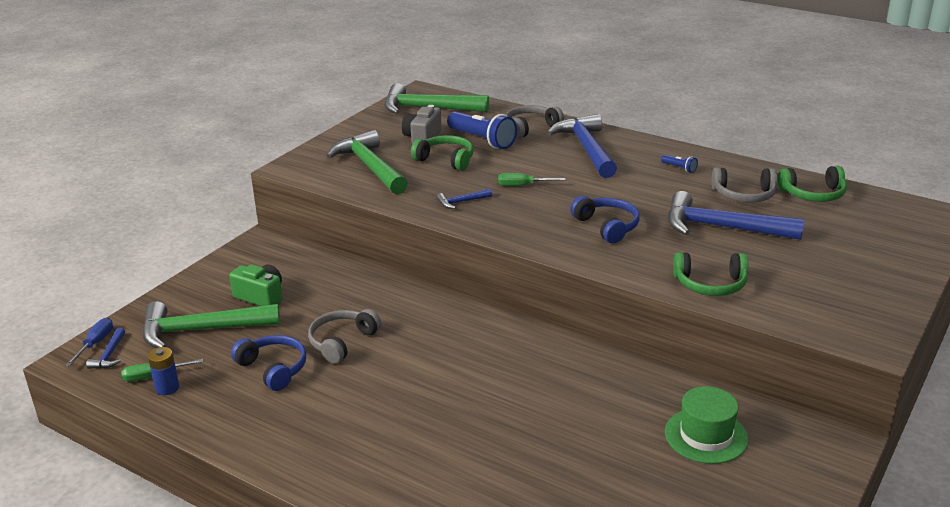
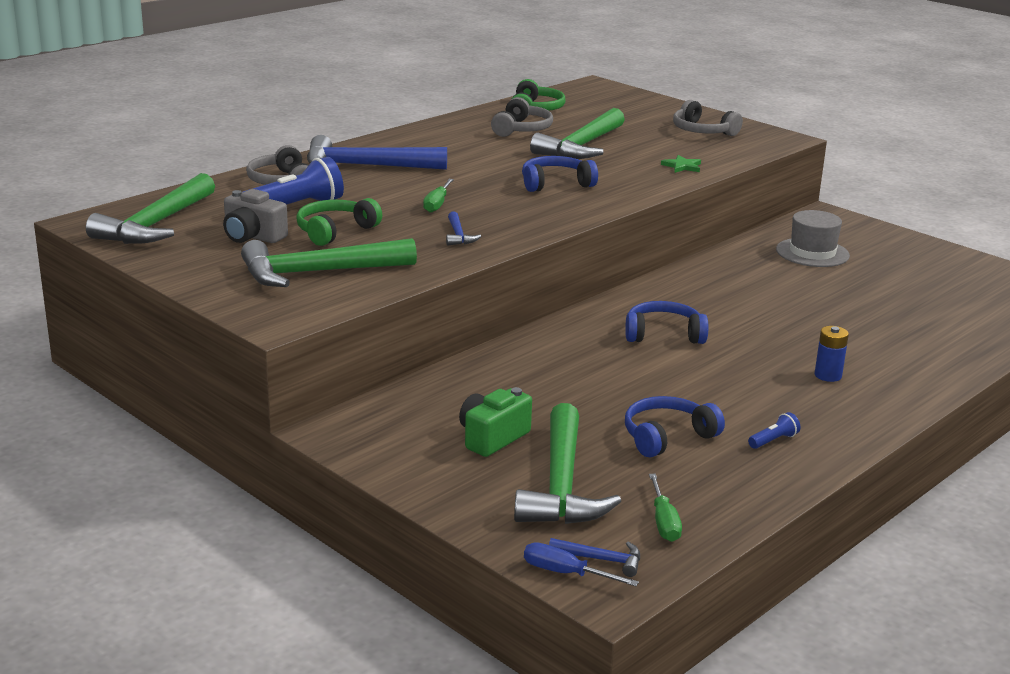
camera: 80 degrees left, 5 degrees down
(167, 388) = (693, 511): blue battery -> blue battery (828, 375)
(342, 342) = (622, 391): grey headphones -> grey headphones (702, 131)
(453, 353) = (663, 334): none -> blue headphones
(679, 168) = (447, 140): blue flashlight -> blue flashlight (773, 440)
(706, 435) = (812, 253): green hat -> grey hat
(710, 284) = (682, 166): green headphones -> green star
(722, 228) = (581, 146): blue hammer -> green hammer

